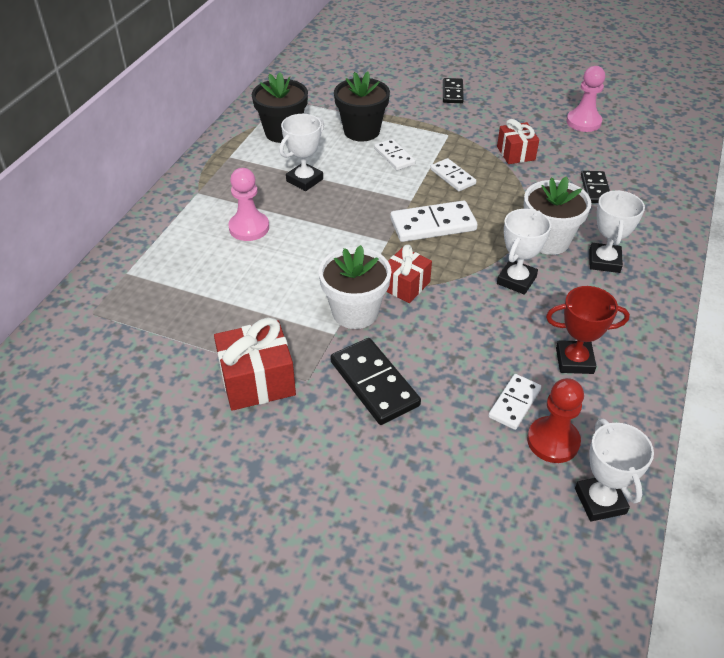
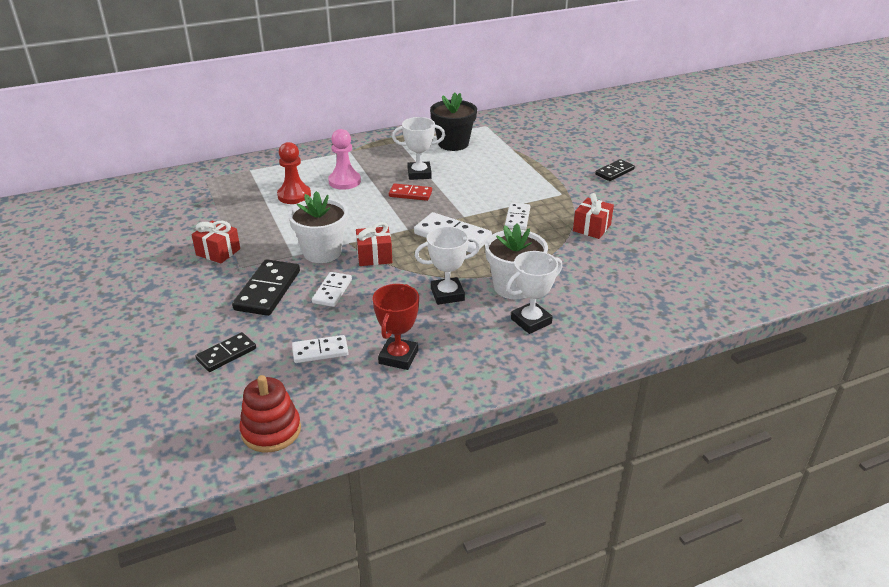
camera: 45 degrees right, 10 degrees down
(257, 381) = (218, 252): red gift -> red gift, size x0.66
(331, 205) = (410, 194): none -> red domino
(361, 131) = (504, 165): black flower pot -> none
(394, 156) = (499, 188): white domino -> white domino (332, 291)
(553, 441) = (304, 384): red pawn -> red pawn (294, 195)
(574, 361) = (398, 357): red trophy -> red trophy turned 60 degrees clockwise
(583, 122) = (689, 236): pink pawn -> none
(595, 189) = (612, 279): black domino -> black domino (226, 354)
(600, 501) = (271, 430): white trophy -> red stacking toy

